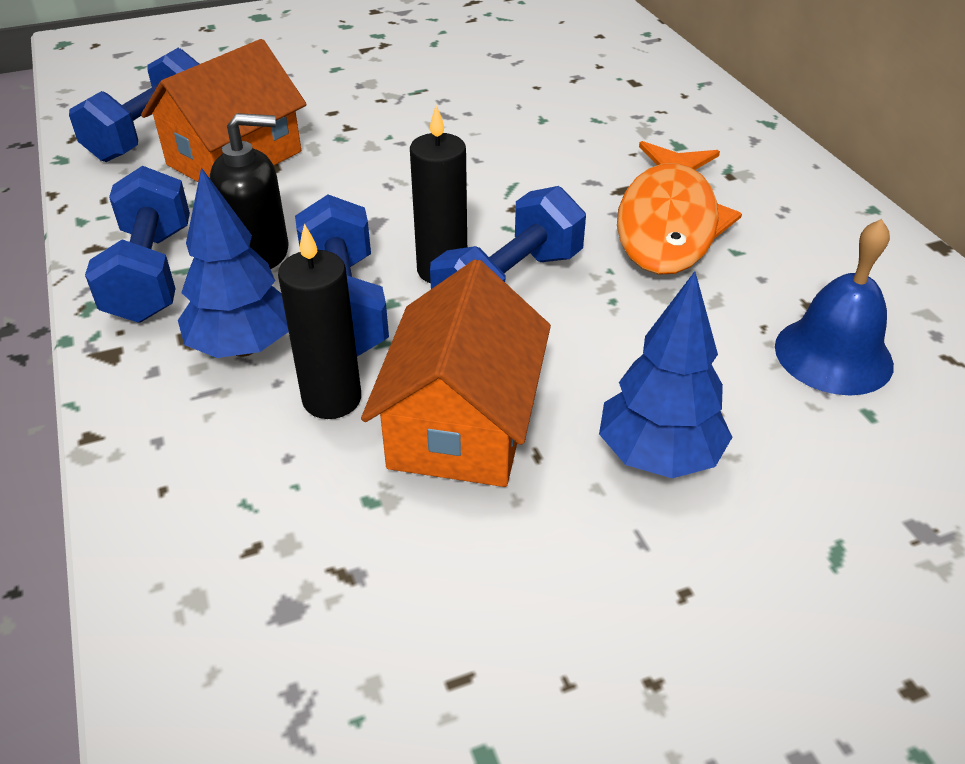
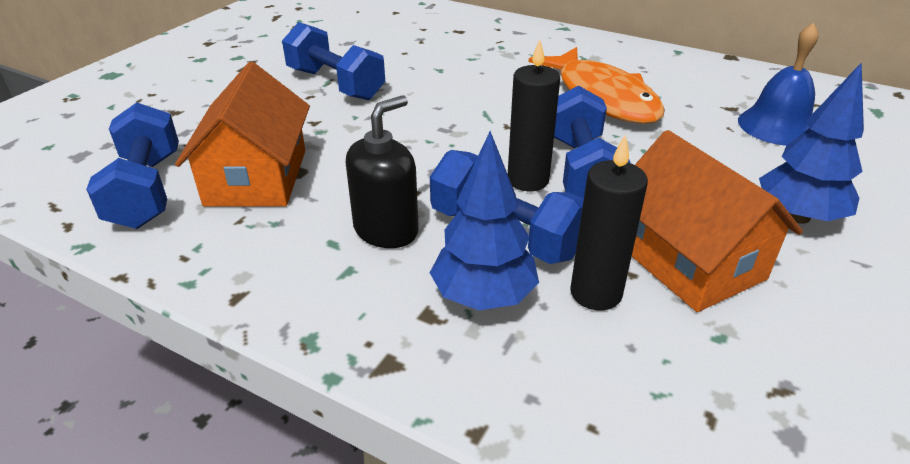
camera: 40 degrees left, 5 degrees down
(151, 274) = (324, 288): blue dumbbell -> blue dumbbell (335, 84)

